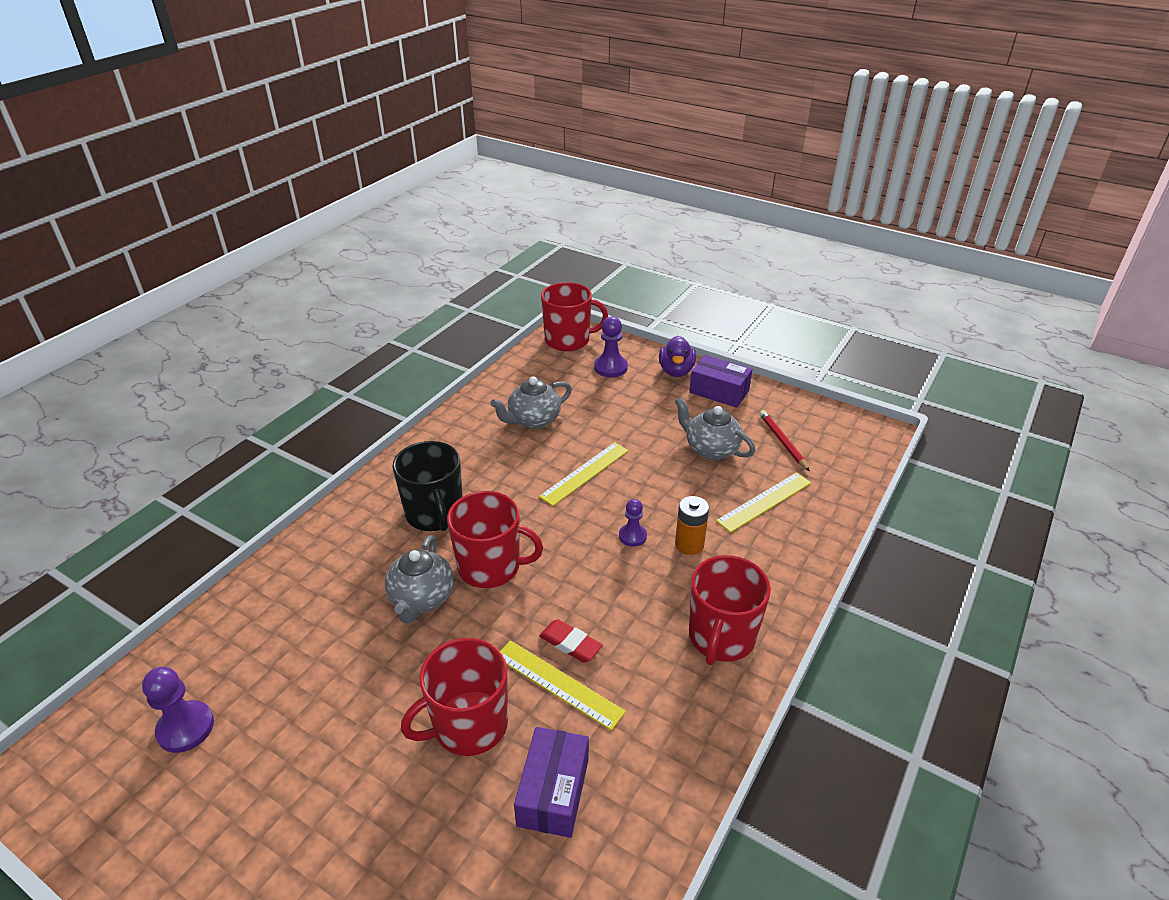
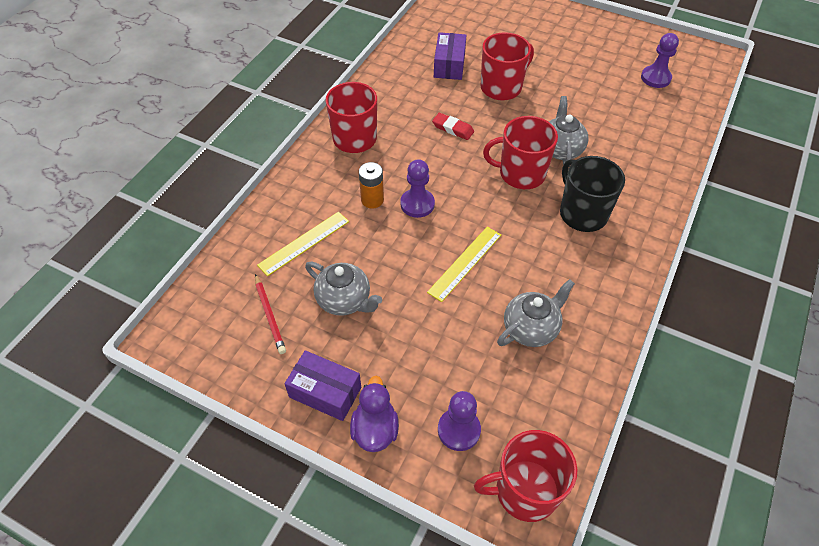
camera: 175 degrees right, 15 degrees up
(558, 684) = (456, 108): yellow ruler -> none
(632, 536) = (417, 204): purple pawn -> purple pawn, size x1.53

